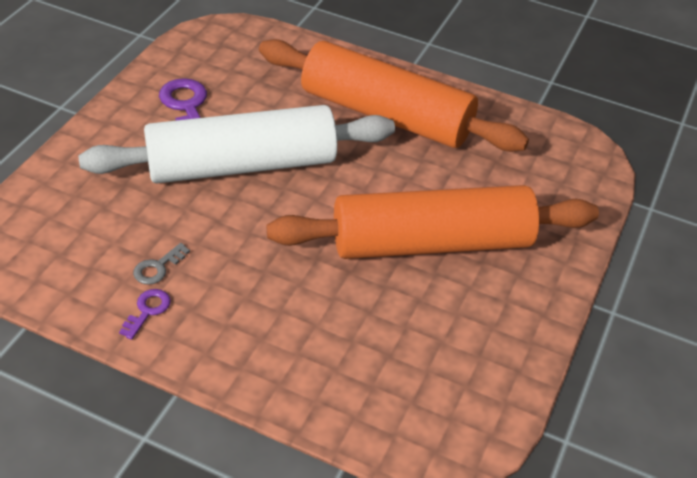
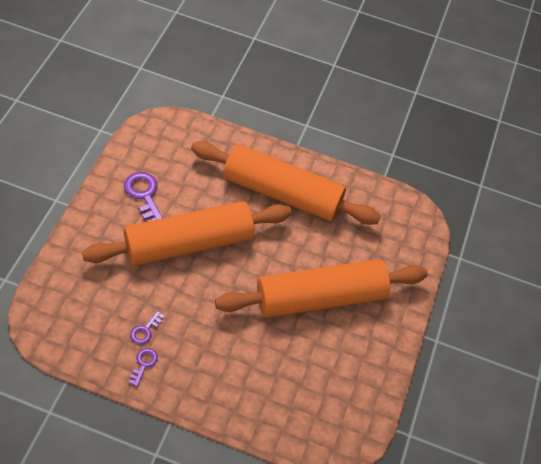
camera: 10 degrees left, 10 degrees up
(158, 267) = (145, 330): grey key -> purple key
(242, 165) = (189, 243): white rolling pin -> orange rolling pin

